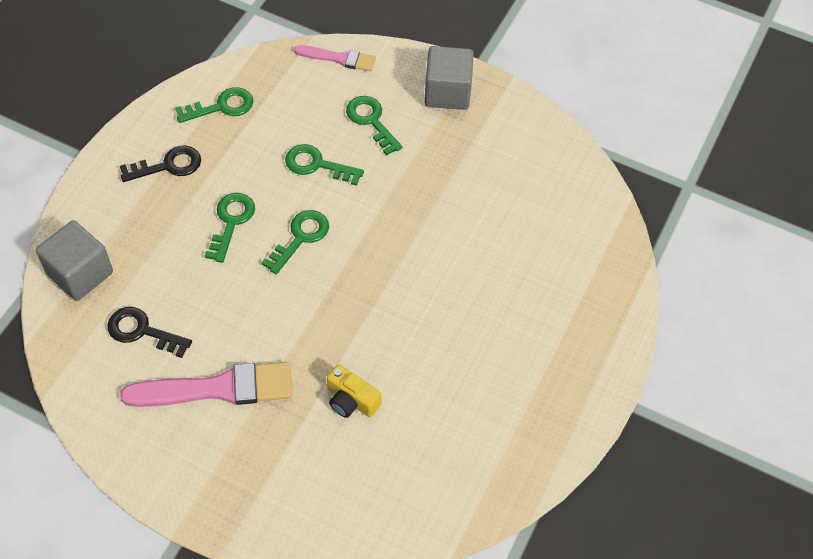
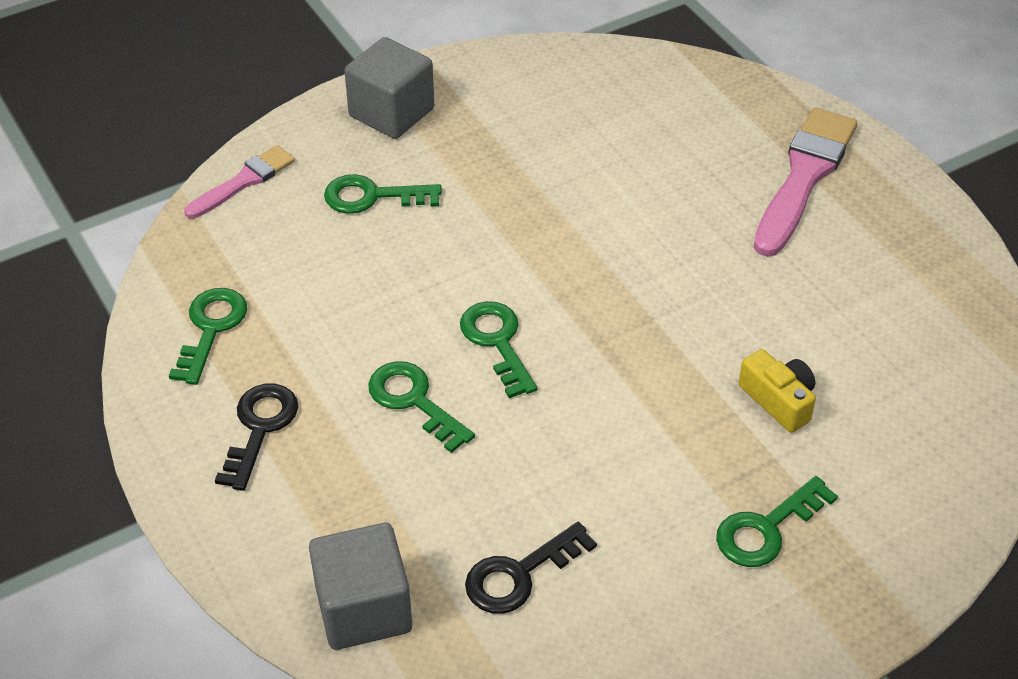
camera: 55 degrees left, 10 degrees down
(217, 388) = (671, 529): pink brush -> pink brush (804, 177)
(317, 165) = (396, 276): green key -> green key (766, 529)
(351, 400) = (778, 400): yellow camera -> yellow camera turned 105 degrees counterclockwise

